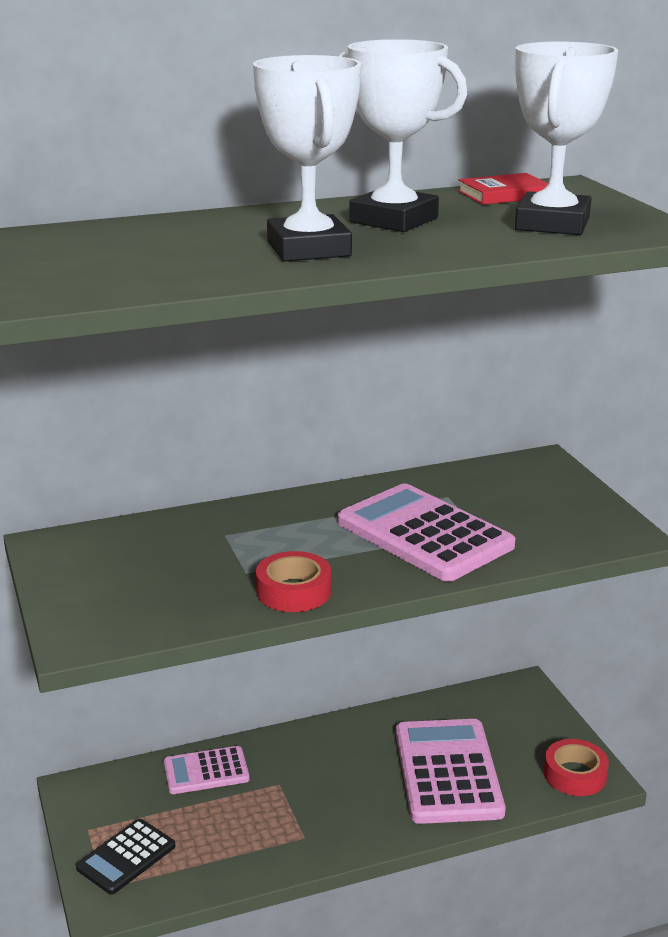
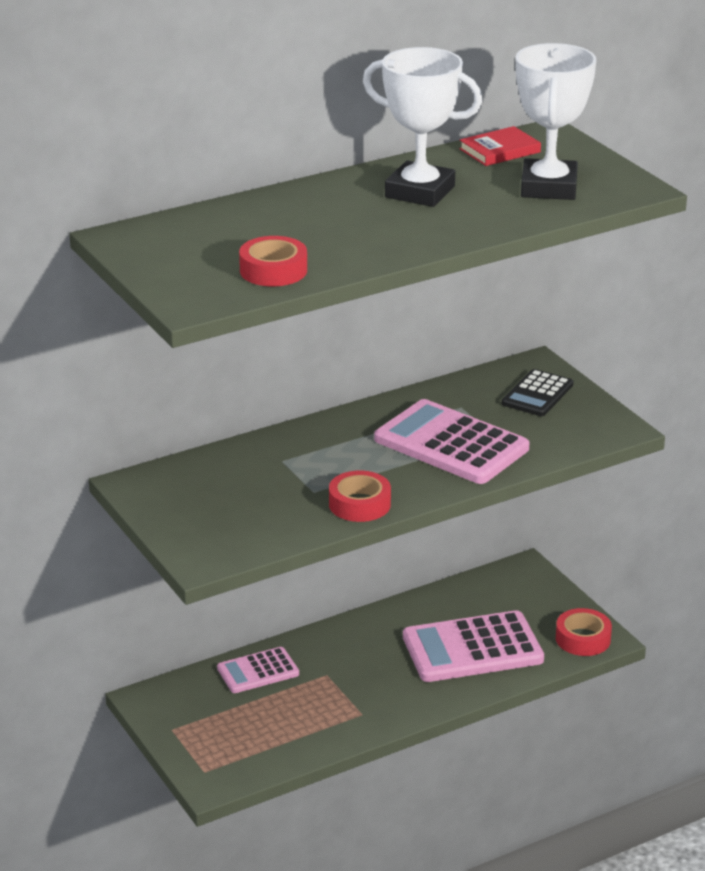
camera: 10 degrees left, 5 degrees up
(126, 857) = (214, 746): black calculator -> black calculator (537, 394)
(170, 274) = (273, 270): none -> red tape
(309, 249) = (367, 233): white trophy -> none
(448, 772) = (472, 648): pink calculator -> pink calculator turned 90 degrees counterclockwise

